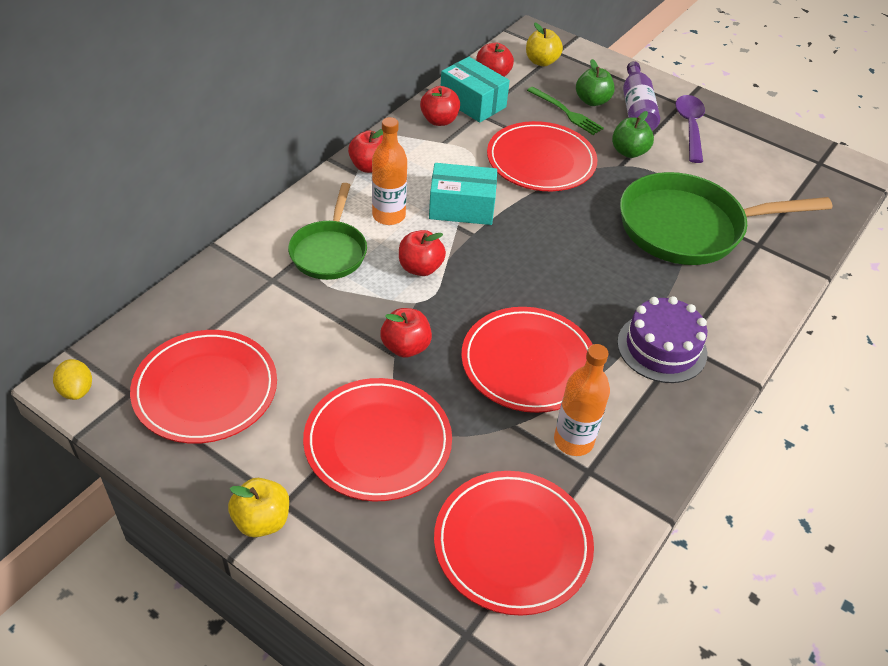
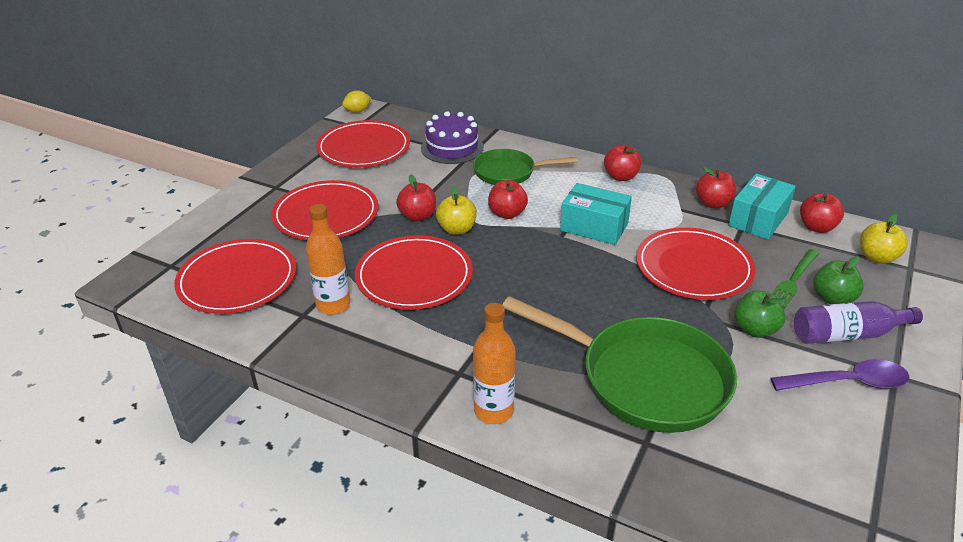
camera: 85 degrees right, 10 degrees down
(262, 520) = (263, 181): yellow apple -> yellow apple (457, 229)
(389, 216) = (563, 192): orange bottle -> orange bottle (493, 411)
(461, 207) = (594, 227): turquoise box -> turquoise box turned 60 degrees counterclockwise
(662, 348) = (451, 357): purple cake -> purple cake (452, 147)
(688, 227) = (645, 379): green pan -> green pan turned 135 degrees clockwise

